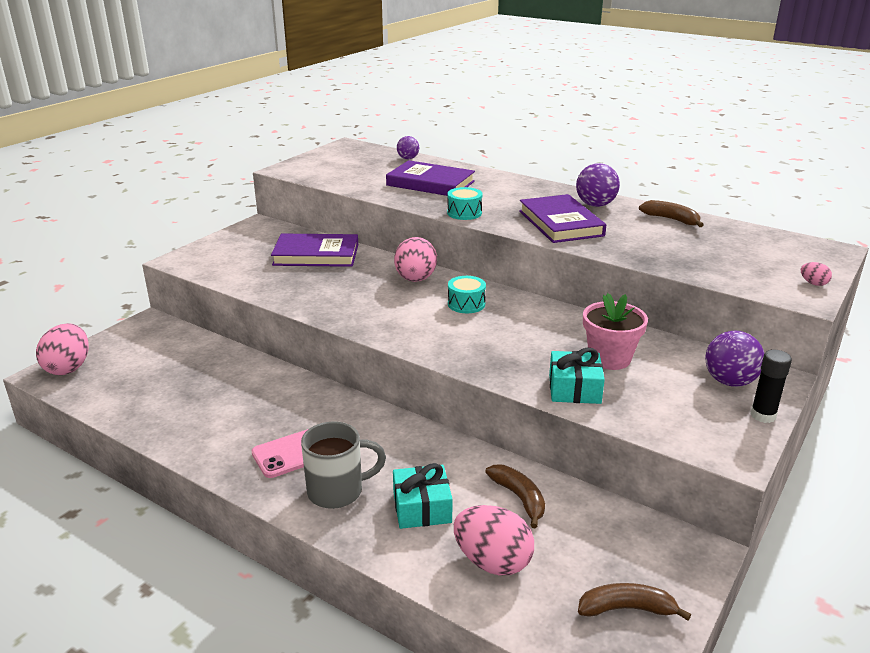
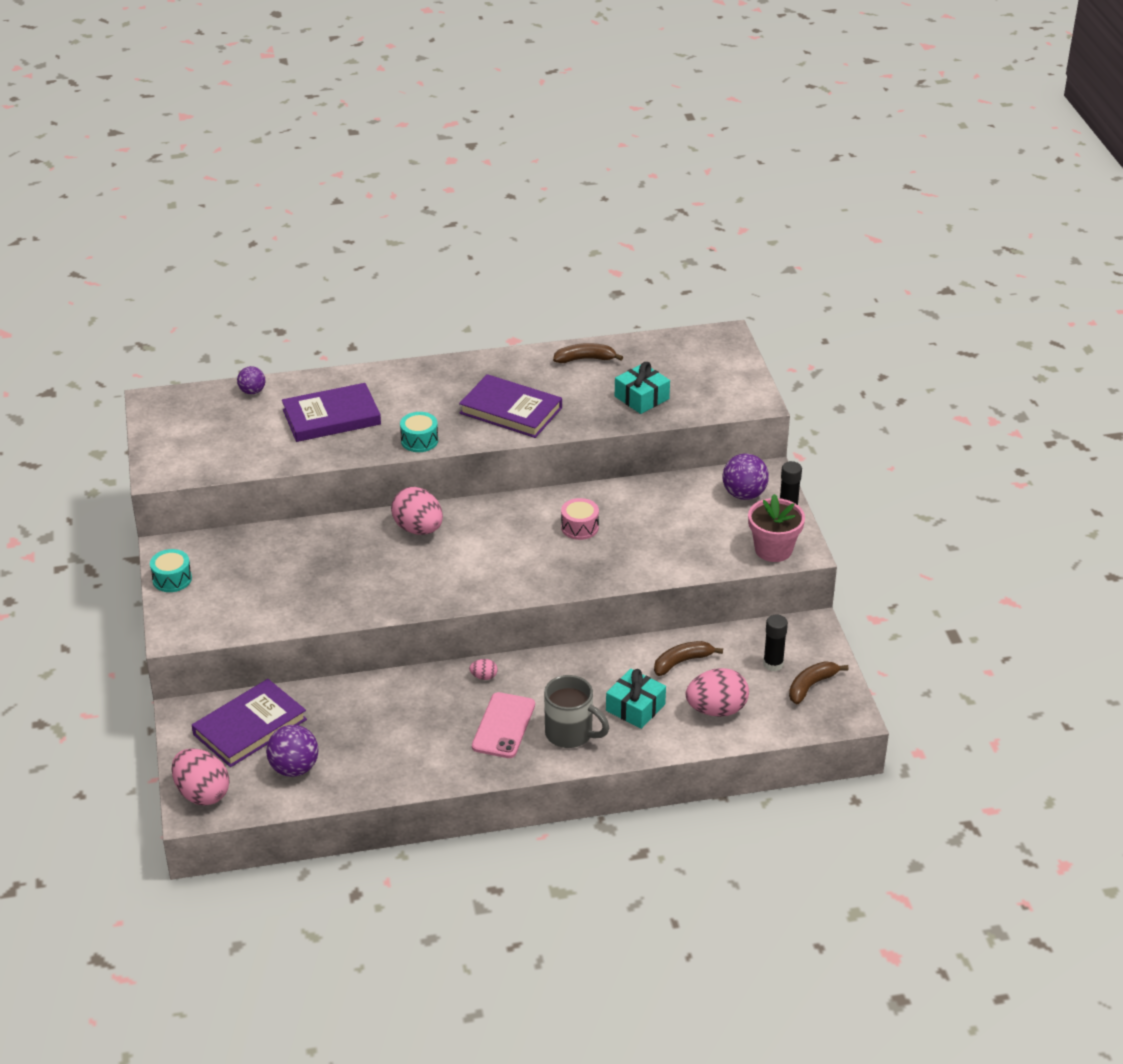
camera: 45 degrees left, 10 degrees up
(316, 255) = (291, 553): purple book -> purple book (250, 727)
(337, 491) = (570, 734): grey mug -> grey mug turned 90 degrees clockwise
(466, 304) = (494, 530): turquoise drum -> turquoise drum (172, 579)
(519, 498) = (682, 662): brown banana -> brown banana turned 45 degrees counterclockwise
(536, 333) = (579, 527): none -> pink drum
(574, 389) = (663, 560): turquoise gift -> turquoise gift (642, 397)
(595, 205) = (507, 371): purple ball -> purple ball (294, 768)
(609, 358) = (654, 520): pink flower pot -> pink flower pot (773, 549)
(609, 559) = (773, 664): none -> black glue stick
(813, 283) = (747, 382): pink egg -> pink egg (484, 677)

